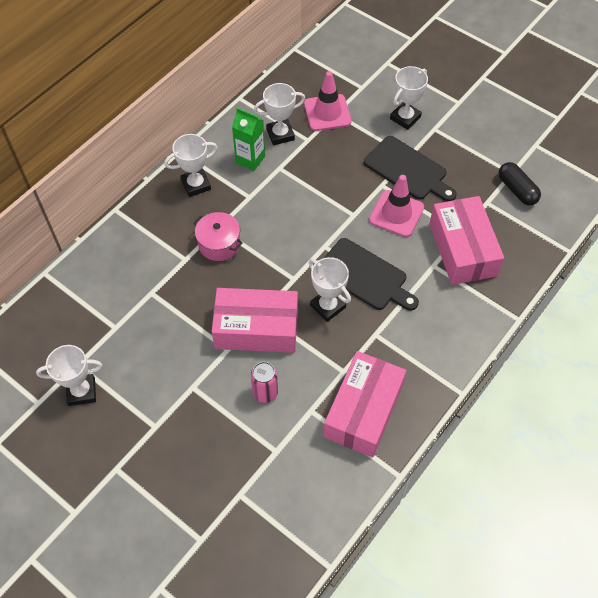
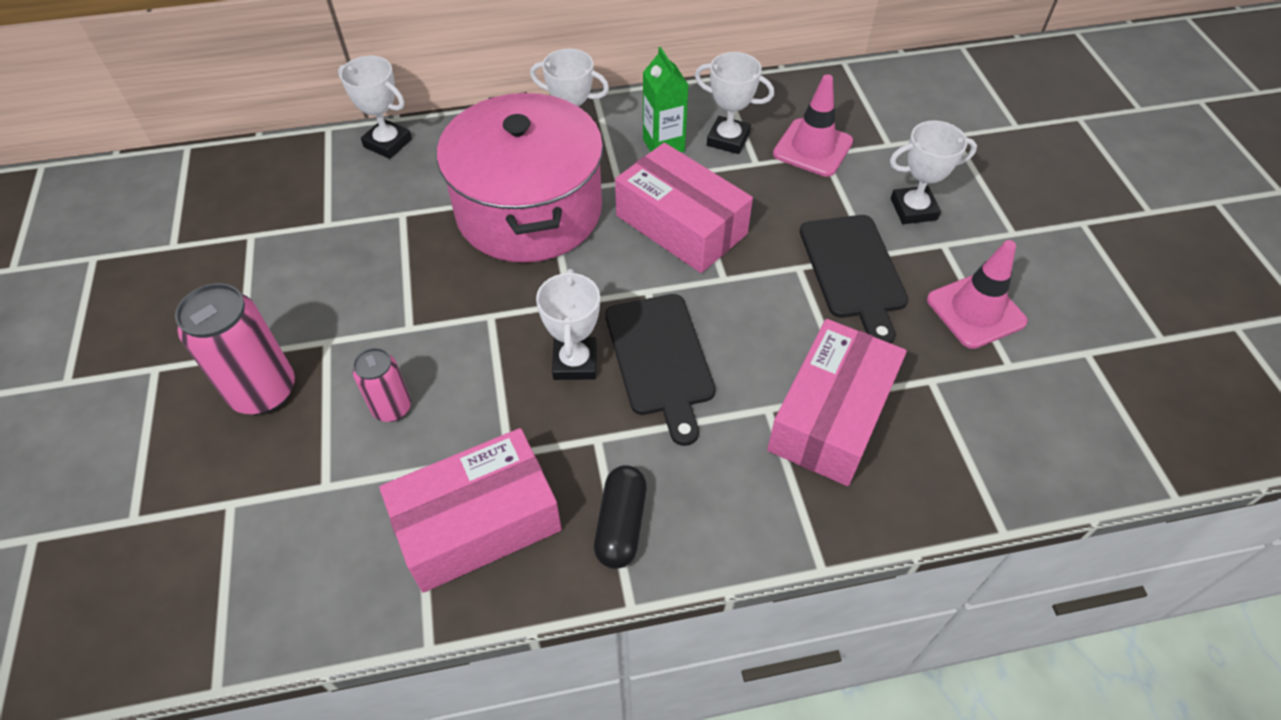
camera: 40 degrees right, 5 degrees down
(81, 391) = (221, 264): white trophy -> white trophy (387, 143)
(190, 434) = (263, 391): none -> pink can
(219, 244) = (529, 210): pink pot -> pink pot, size x2.32
(256, 328) = (465, 328): pink box -> pink box (681, 225)
(396, 213) = (782, 312): pink traffic cone -> pink traffic cone (976, 311)
(517, 190) = (996, 393): black capsule -> black capsule (621, 524)

